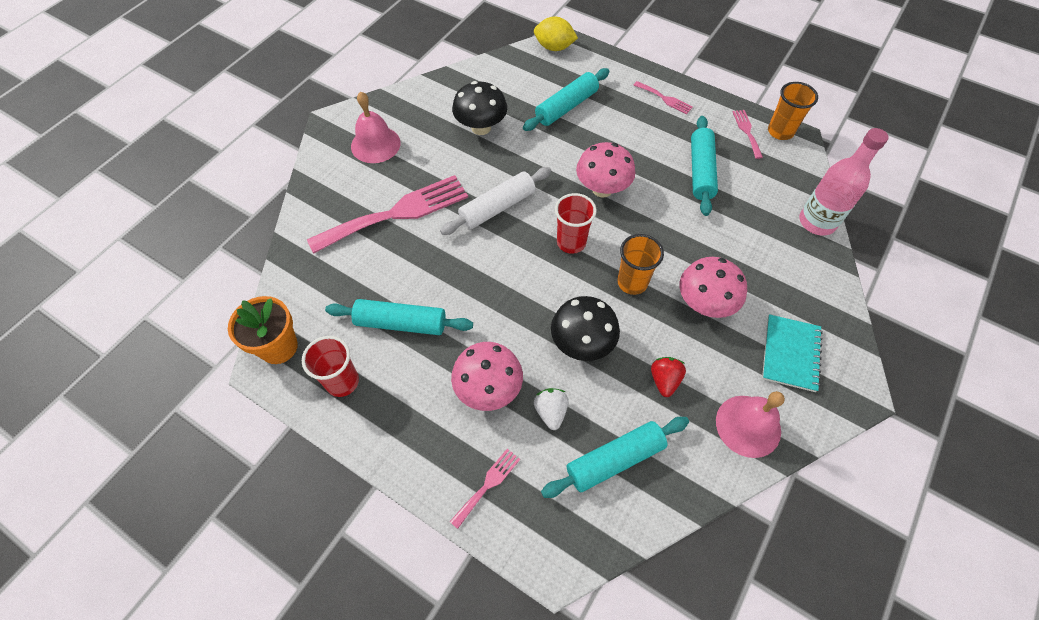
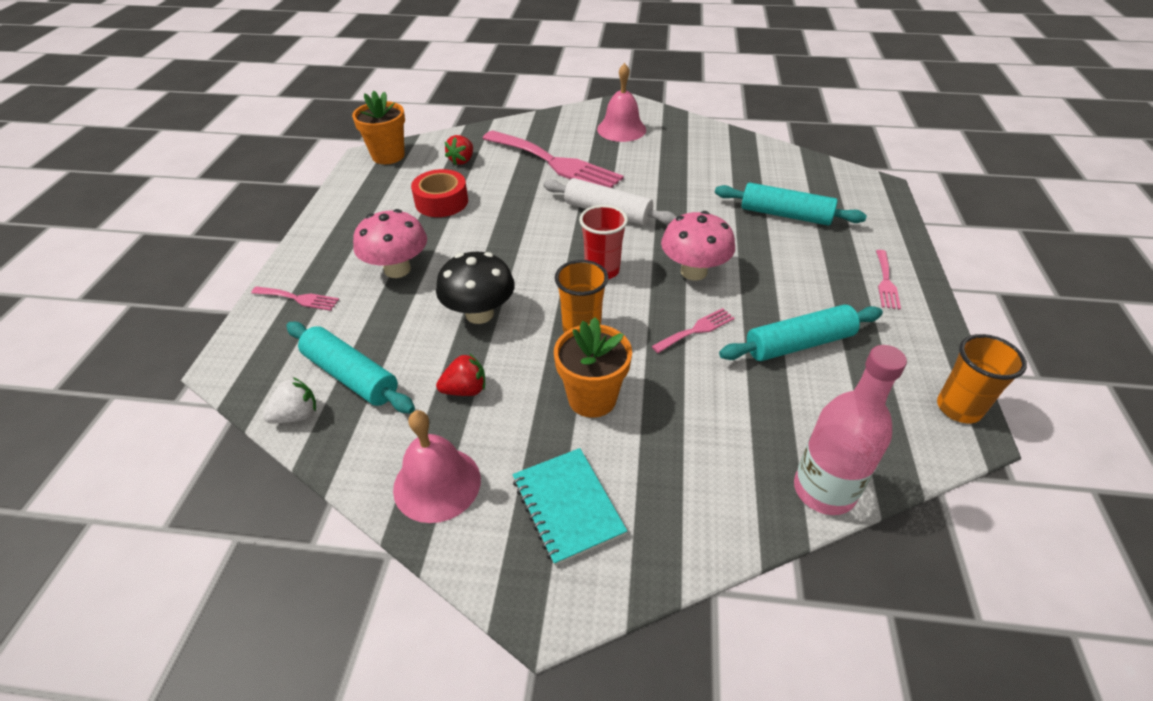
camera: 65 degrees right, 15 degrees down
(338, 284) = (462, 160): none -> red strawberry
(342, 382) = (370, 193): red cup -> none
(401, 323) = (441, 202): turquoise rolling pin -> red tape
(481, 127) = (698, 173): black mushroom -> none
(551, 412) = (389, 315): white strawberry -> white strawberry (297, 415)
(554, 47) = (862, 182): yellow lemon -> none
(704, 304) = (592, 398): pink mushroom -> orange flower pot
(747, 131) = (917, 372): pink fork -> pink fork (696, 330)
(790, 354) = (567, 506): turquoise notebook -> turquoise notebook turned 75 degrees clockwise

